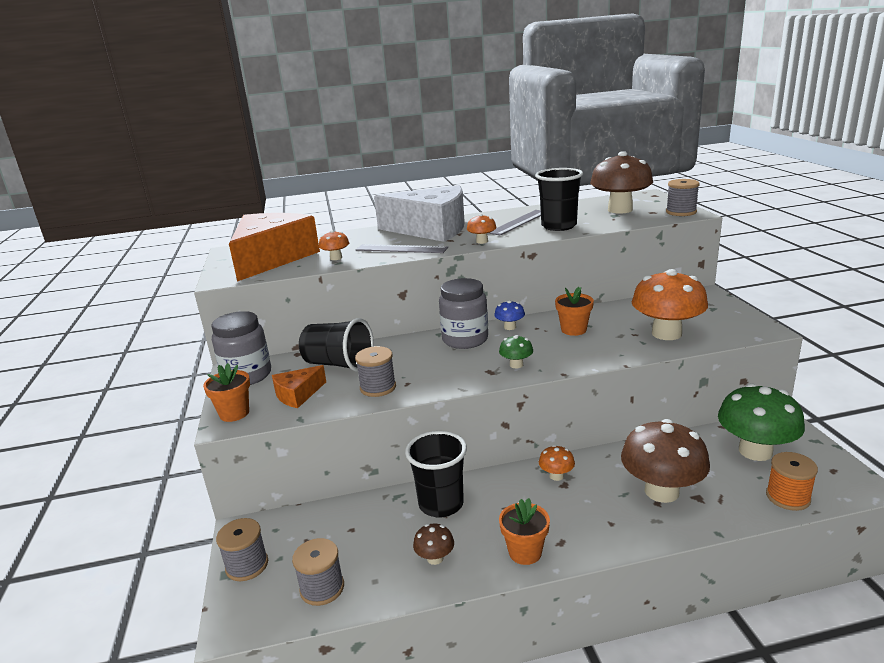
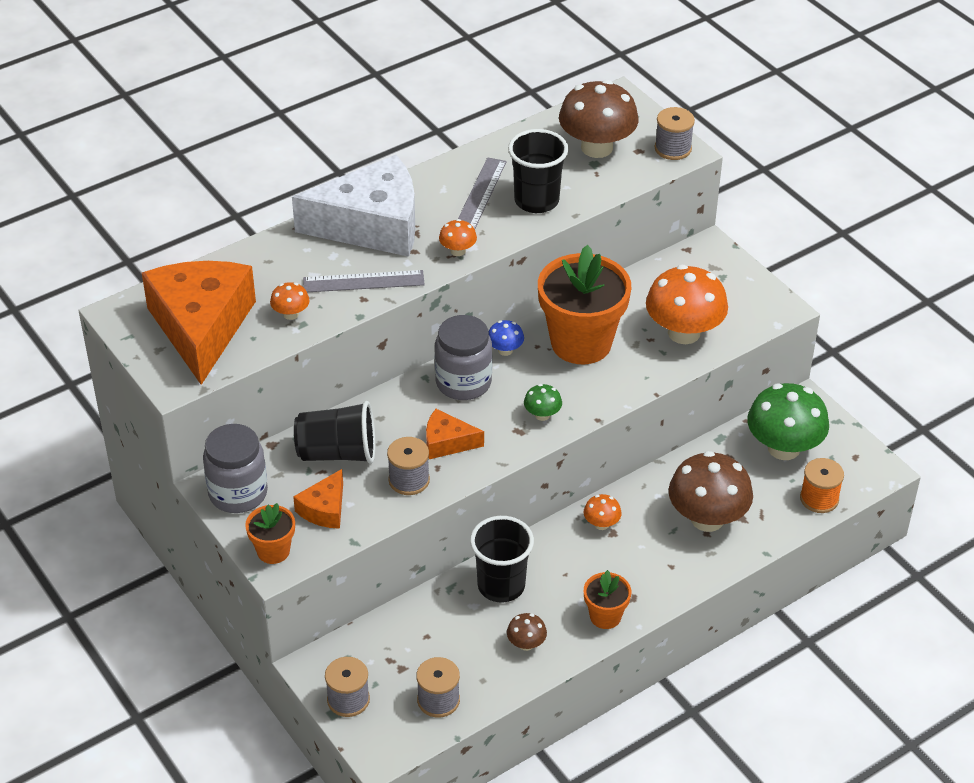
camera: 25 degrees left, 20 degrees up
(426, 370) = (447, 442): none -> orange cheese
(573, 330) = (581, 343): orange flower pot -> orange flower pot, size x2.06

